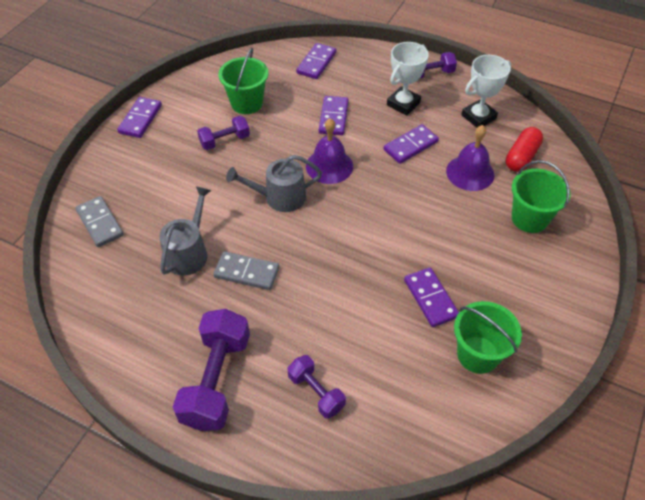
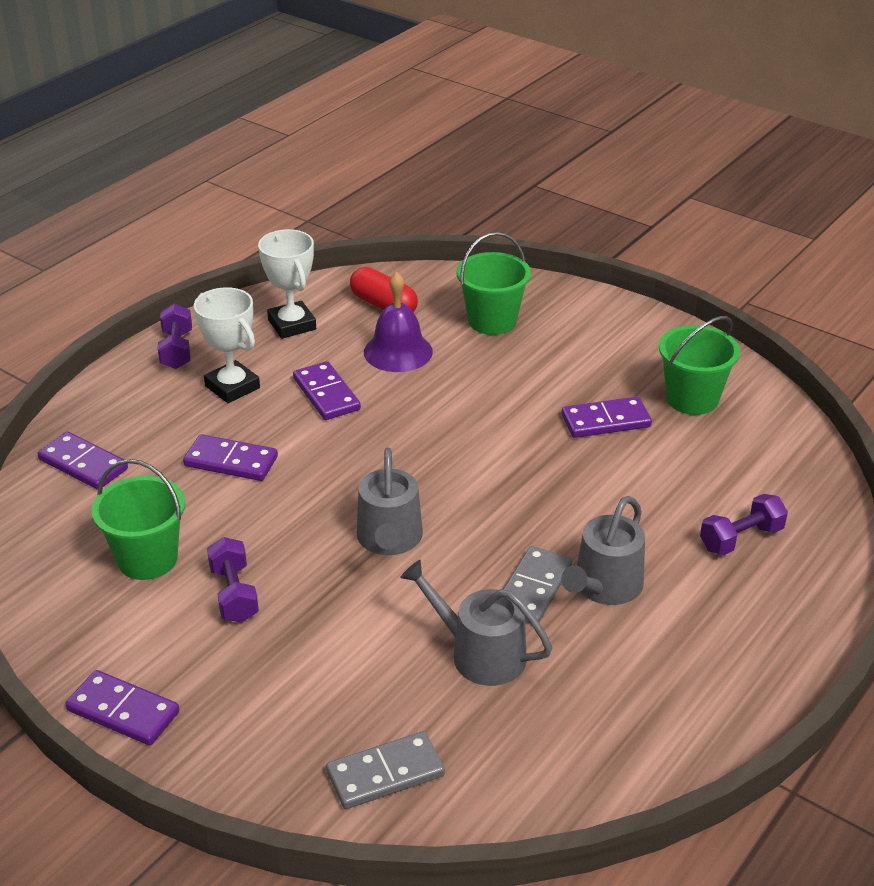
camera: 80 degrees left, 15 degrees down
(216, 380) = (720, 634): purple dumbbell -> none
(253, 310) = (604, 587): none -> grey watering can
(329, 166) = (339, 479): purple bell -> none

